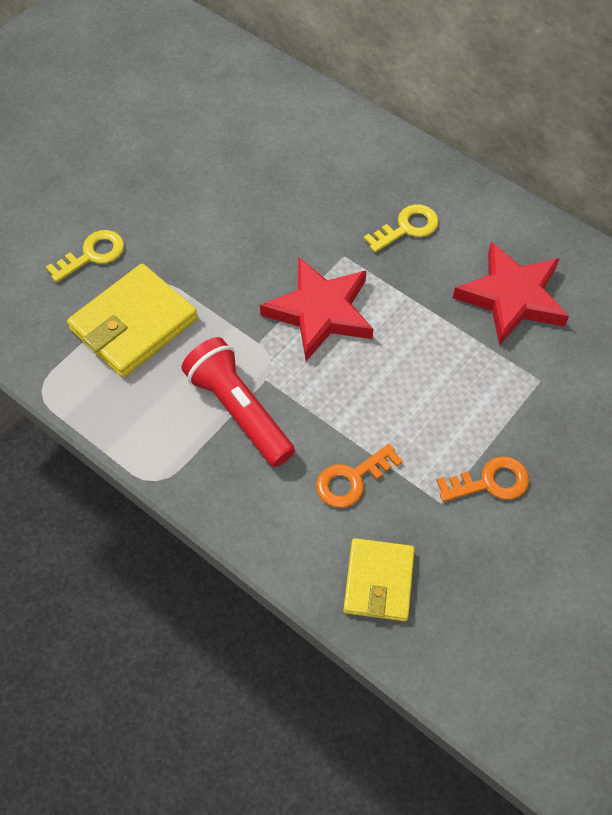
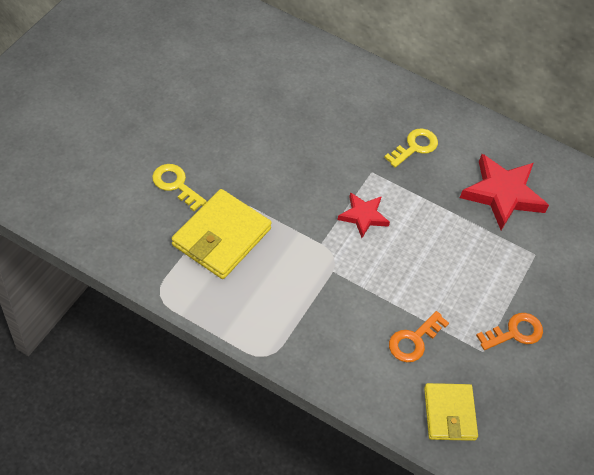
camera: 15 degrees left, 5 degrees down
(92, 255) = (176, 185): yellow key -> yellow key turned 90 degrees counterclockwise
(239, 411) = (318, 297): red flashlight -> none
(320, 312) = (363, 216): red star -> red star, size x0.58

